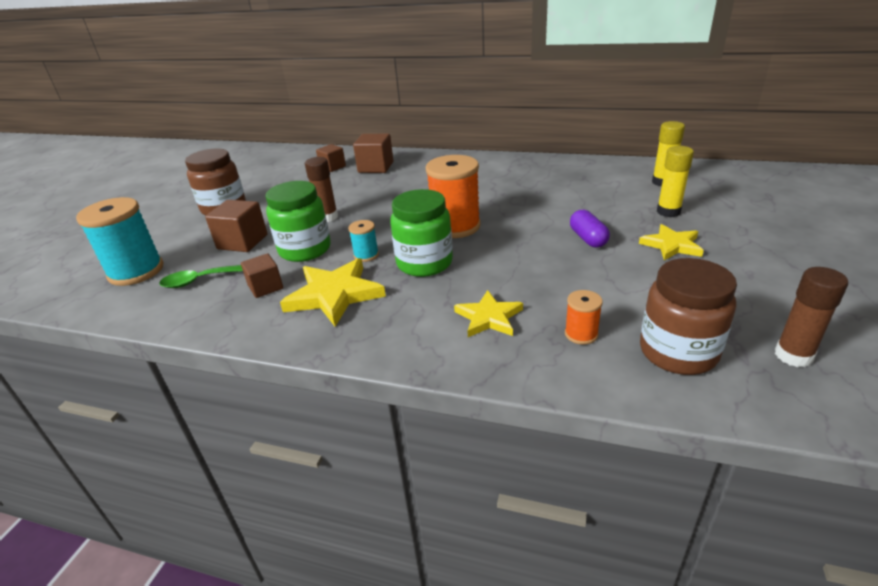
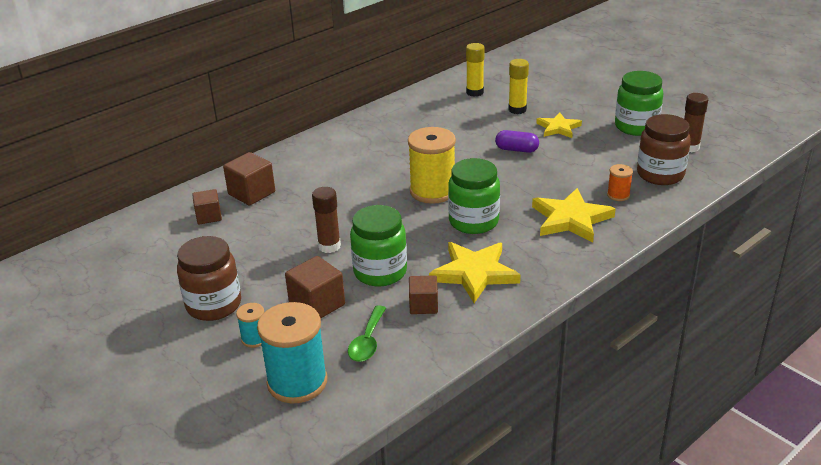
camera: 60 degrees left, 0 degrees up
(366, 255) = (429, 244): turquoise spool -> turquoise spool (254, 338)
(455, 226) = (432, 191): orange spool -> yellow spool
(489, 317) = (571, 219): yellow star -> yellow star, size x1.58
(768, 294) = (636, 127): none -> green jar

